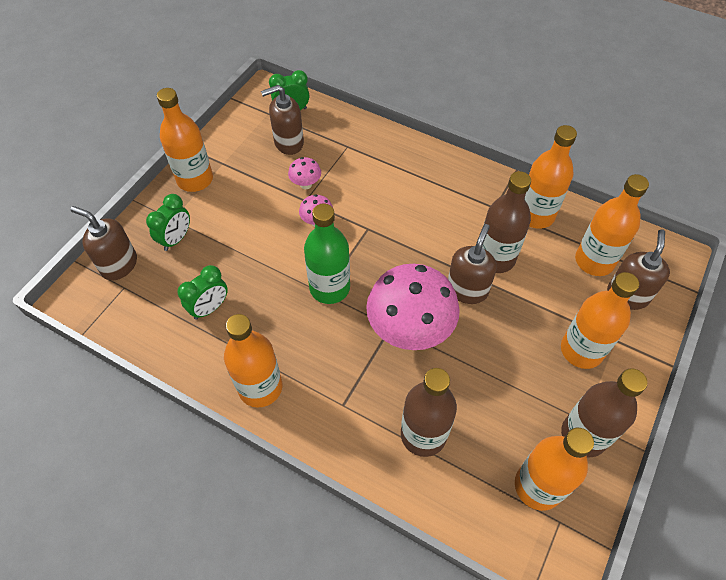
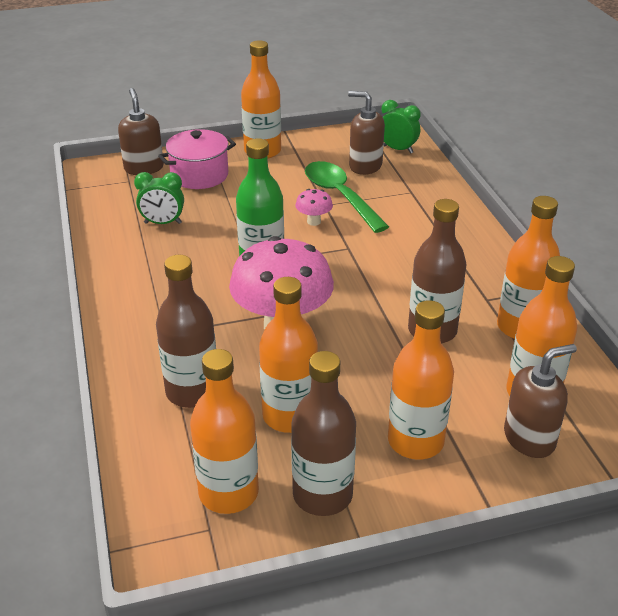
camera: 45 degrees right, 20 degrees down
(176, 239) = (199, 175): green clock -> pink pot
(260, 387) = (126, 285): orange bottle -> orange bottle (289, 415)
(306, 184) = (340, 196): pink mushroom -> green spoon
(467, 289) = (372, 333): brown soap dispenser -> none

